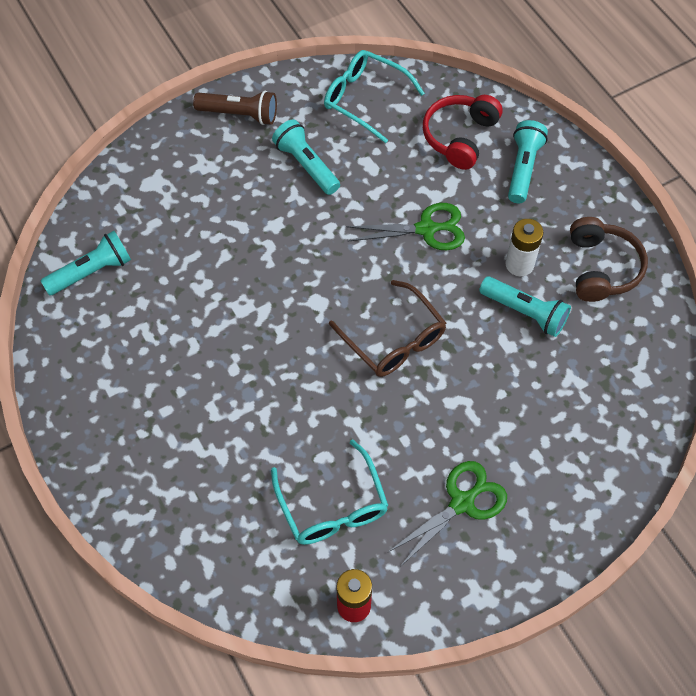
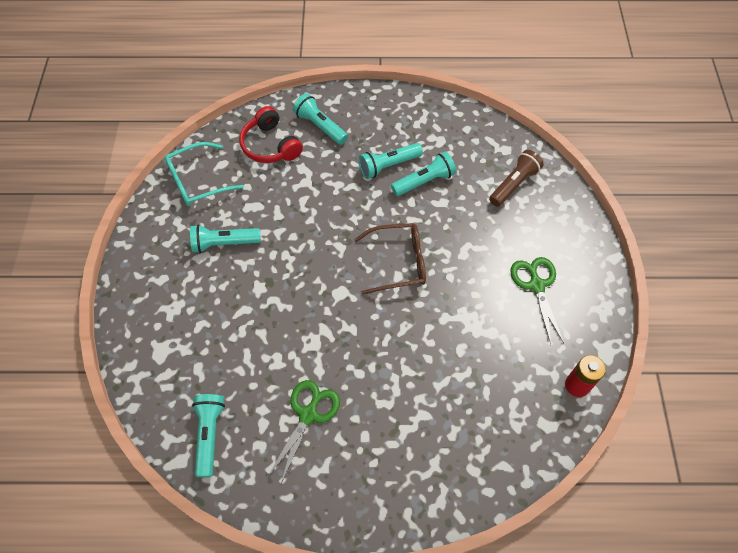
camera: 60 degrees left, 0 degrees up
(239, 114) = (146, 263): brown flashlight -> brown flashlight (514, 184)
(332, 505) = (499, 362): turquoise glasses -> none
(426, 229) = (327, 201): green scissors -> green scissors (308, 415)
(519, 264) = (388, 165): white battery -> turquoise flashlight
(601, 268) = (419, 127): brown headphones -> none

